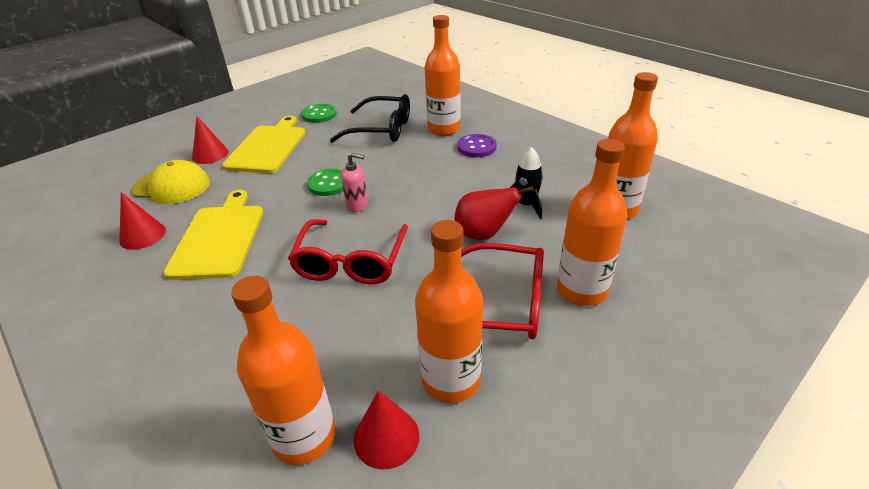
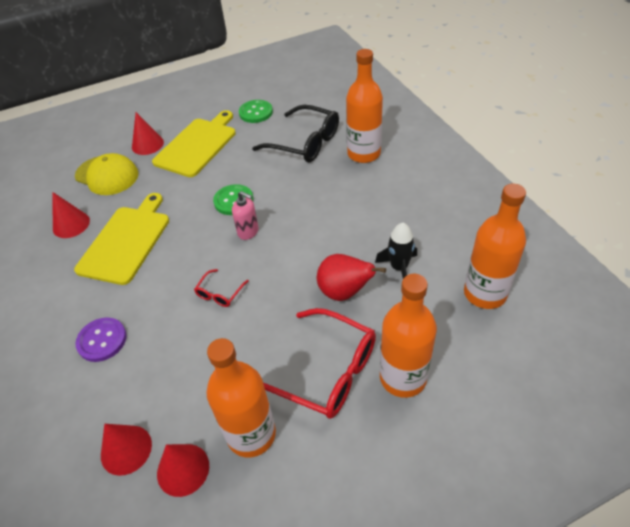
camera: 20 degrees right, 10 degrees up
(304, 437) = (126, 449): orange bottle -> red cone
(351, 261) = (220, 293): red glasses -> red glasses, size x0.47
(476, 147) = (385, 184): purple button -> purple button (102, 340)

